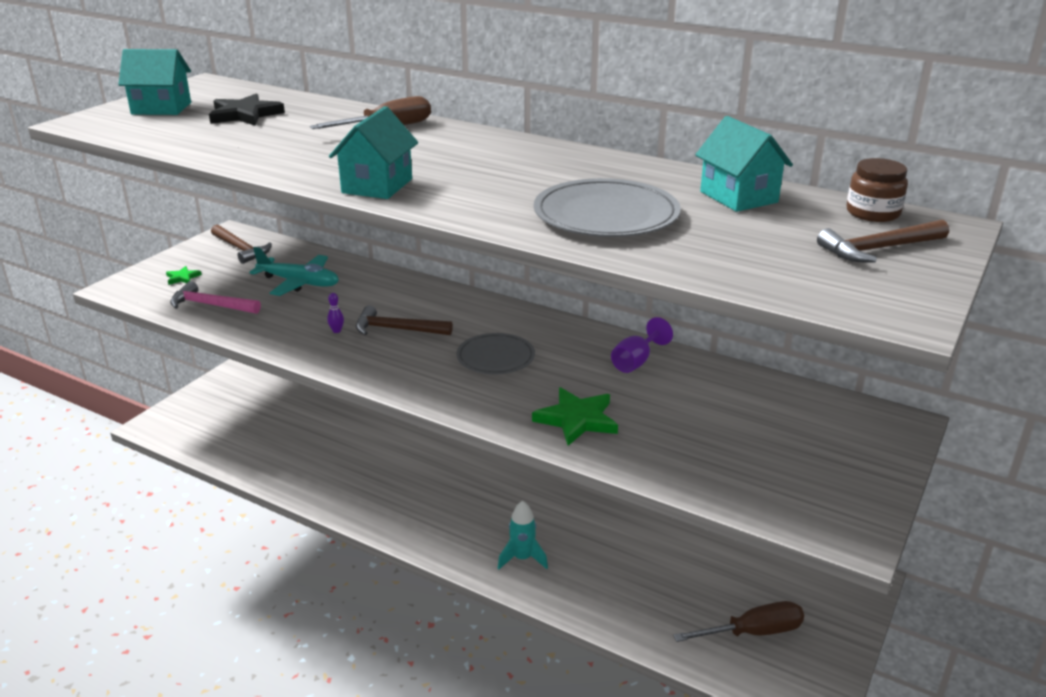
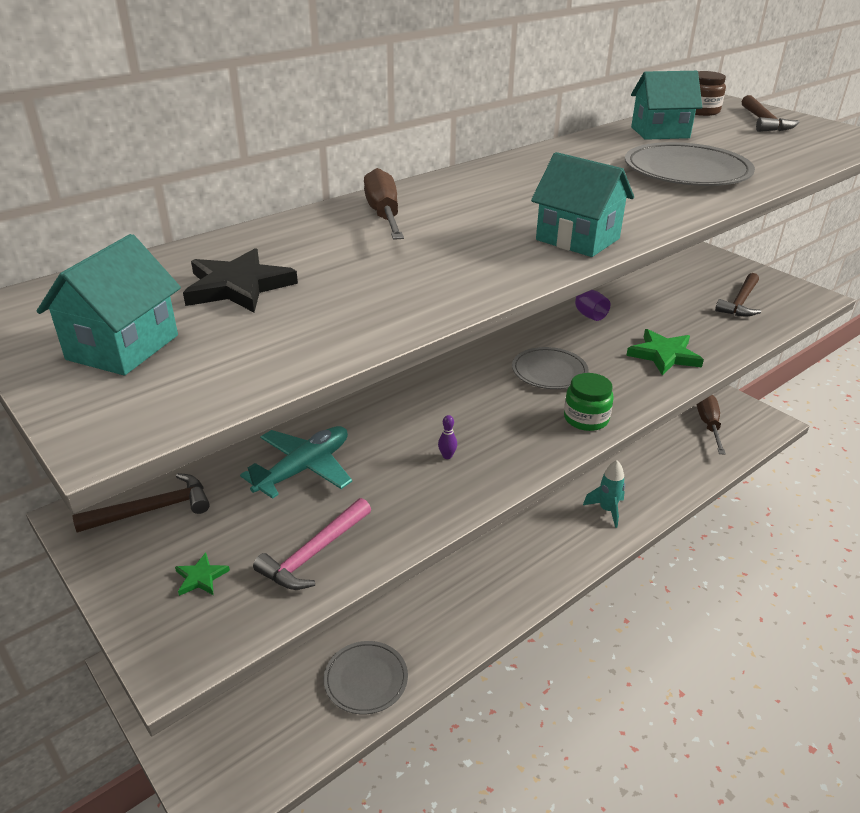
camera: 70 degrees left, 5 degrees up
(260, 457) = (366, 679): none -> grey plate
(397, 329) = (465, 416): brown hammer -> brown hammer (740, 302)
(423, 385) = (586, 418): none -> green jar

